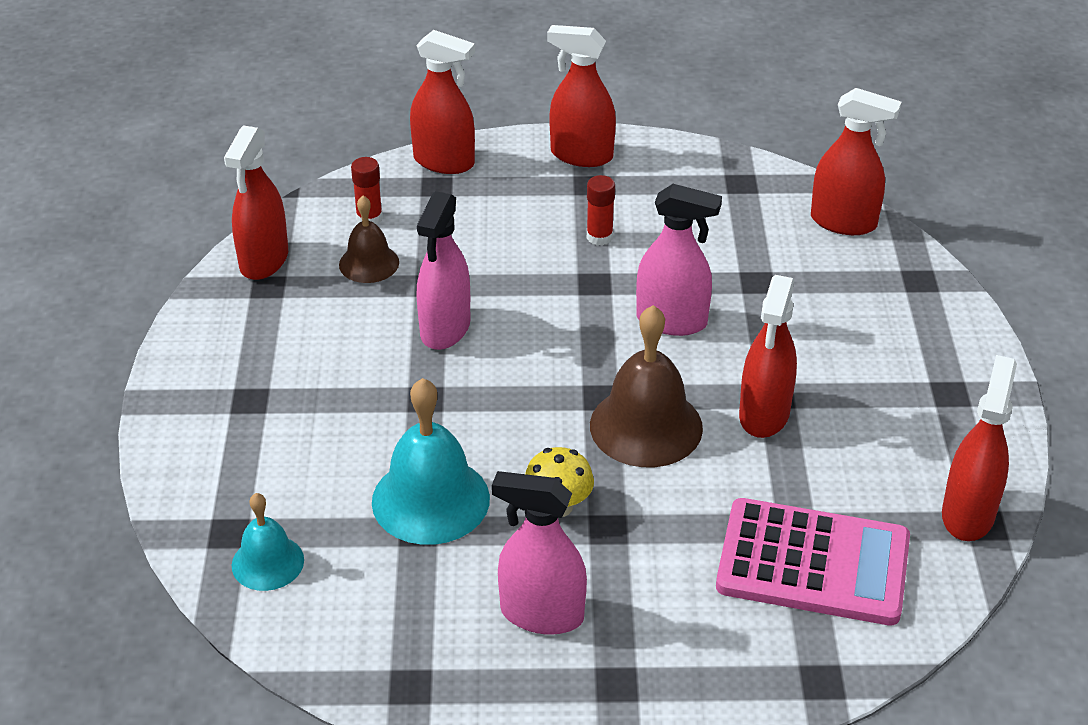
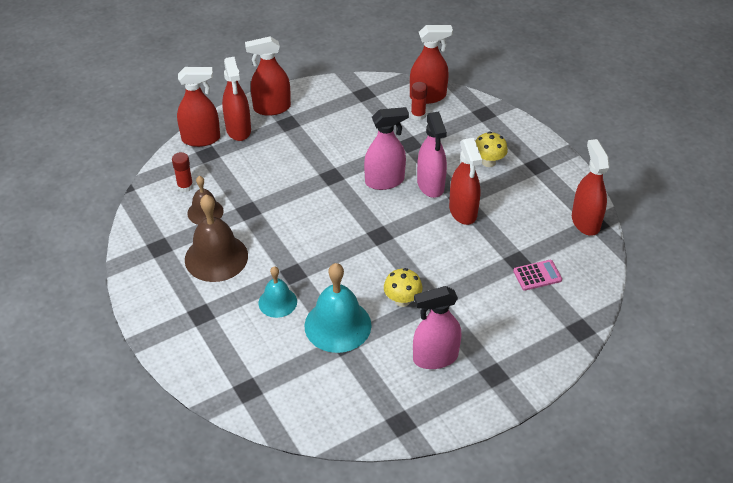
camera: 30 degrees left, 5 degrees up
(264, 261) = (145, 233): red spray bottle -> red spray bottle (238, 130)
(267, 562) = (281, 396): turquoise bell -> turquoise bell (277, 302)
(445, 329) = (274, 232): pink spray bottle -> pink spray bottle (430, 185)
(599, 237) = (315, 150): red glue stick -> red glue stick (418, 115)
(646, 426) = (413, 241): brown bell -> brown bell (216, 257)
(813, 563) = (537, 275): pink calculator -> pink calculator, size x0.45
(868, 356) = (488, 162): none -> yellow mushroom

